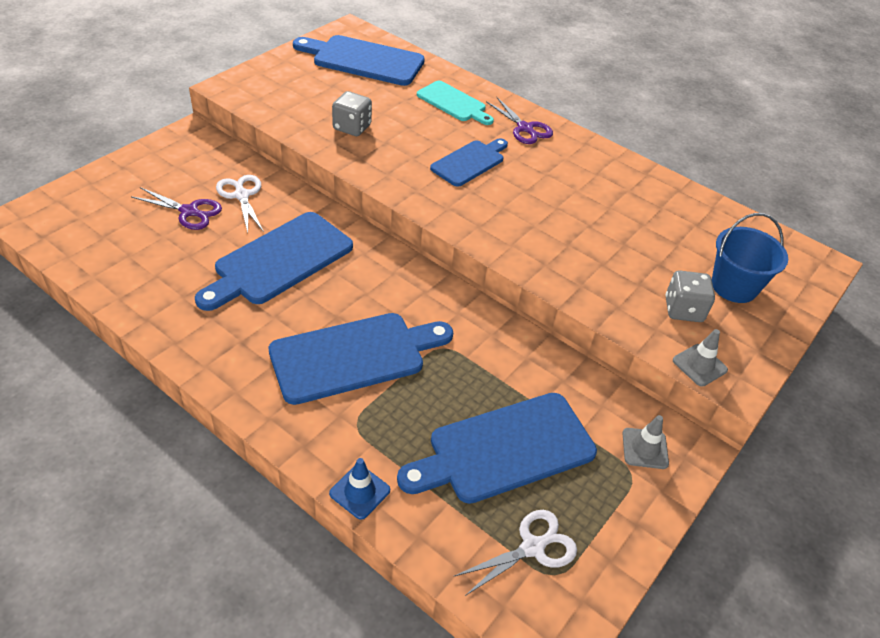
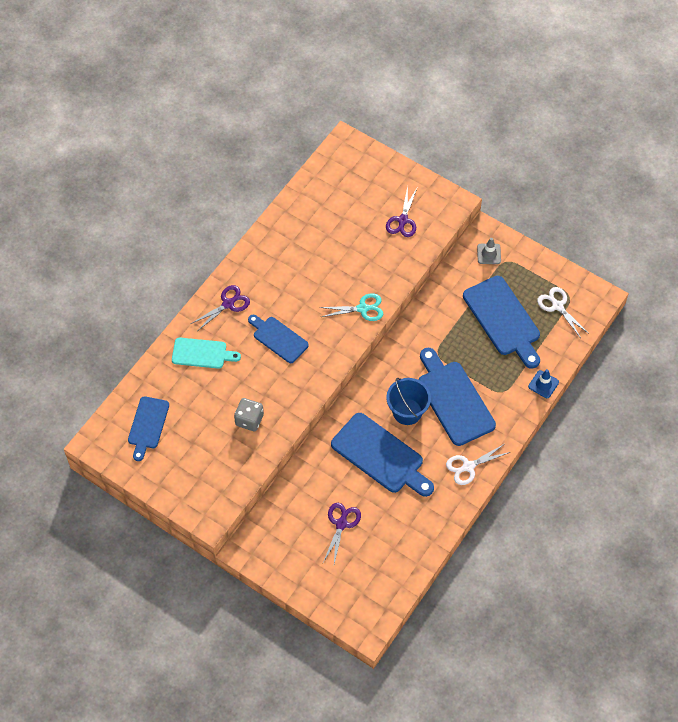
camera: 90 degrees left, 15 degrees up
(241, 195) = (316, 494): white scissors -> white scissors (468, 467)
(363, 60) = (147, 425): blue cutting board -> blue cutting board, size x0.61
(453, 103) = (202, 353): turquoise cutting board -> turquoise cutting board turned 60 degrees clockwise
(514, 245) = (363, 308): none -> turquoise scissors
(683, 310) = (402, 221): grey dice -> purple scissors
(699, 365) = (445, 218): grey traffic cone -> none
(734, 286) = (377, 192): blue bucket -> blue bucket (407, 411)

